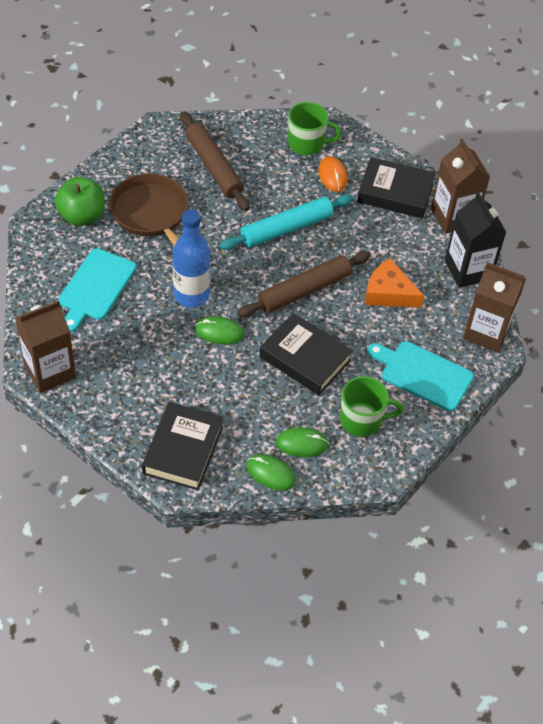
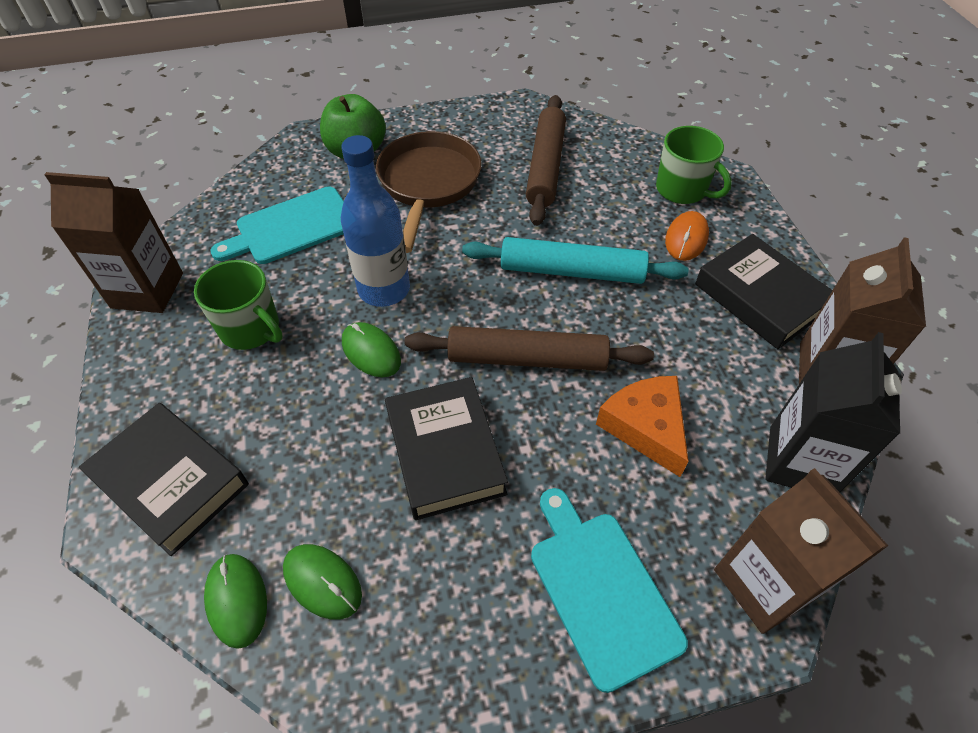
camera: 40 degrees right, 0 degrees up
(183, 450) = (171, 482): black book -> black book turned 75 degrees clockwise
(362, 420) = (442, 605): green mug -> green mug (251, 329)

